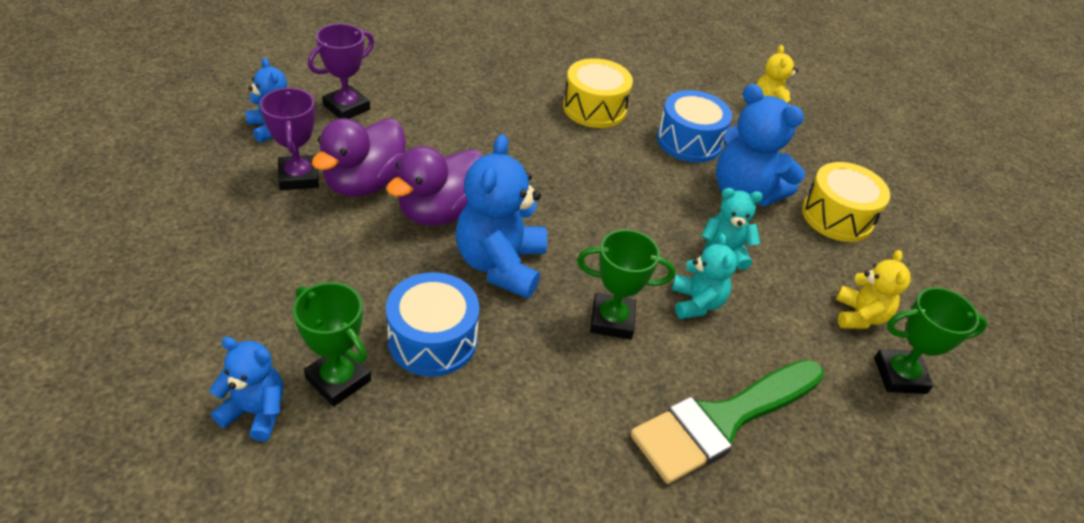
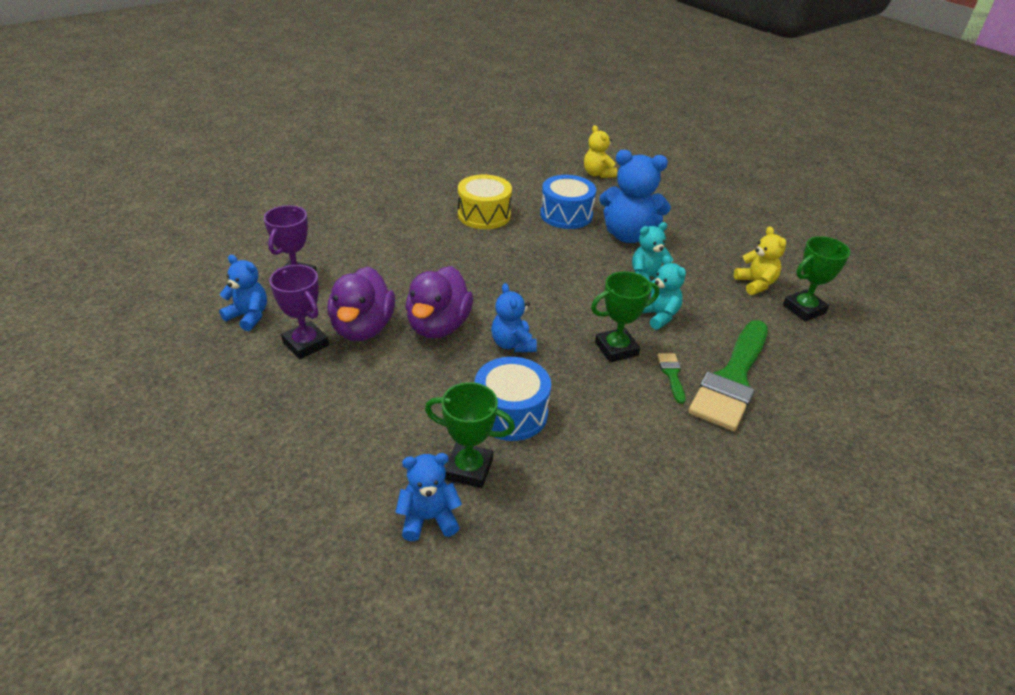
camera: 25 degrees left, 5 degrees down
(500, 264) = (512, 344): blue teddy bear -> blue teddy bear, size x0.58
(651, 380) = (671, 374): none -> green brush
(837, 216) = (694, 229): yellow drum -> none

